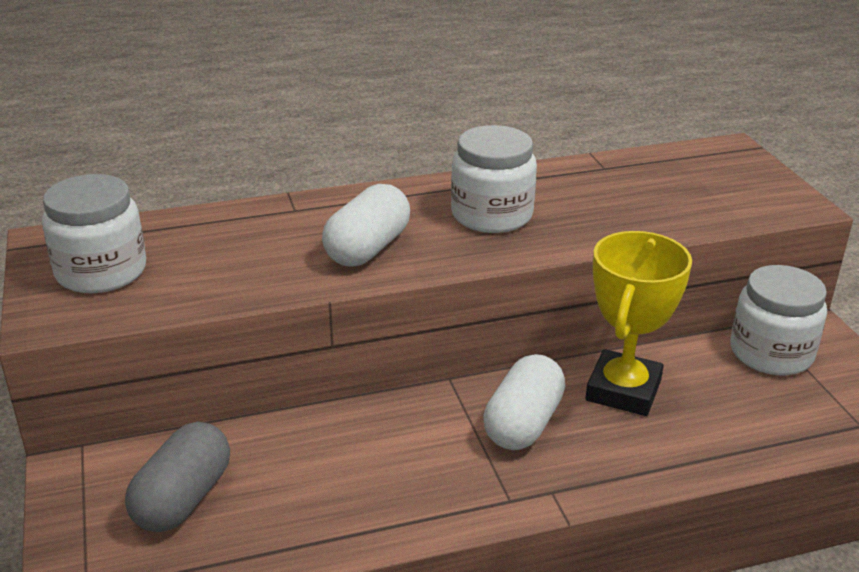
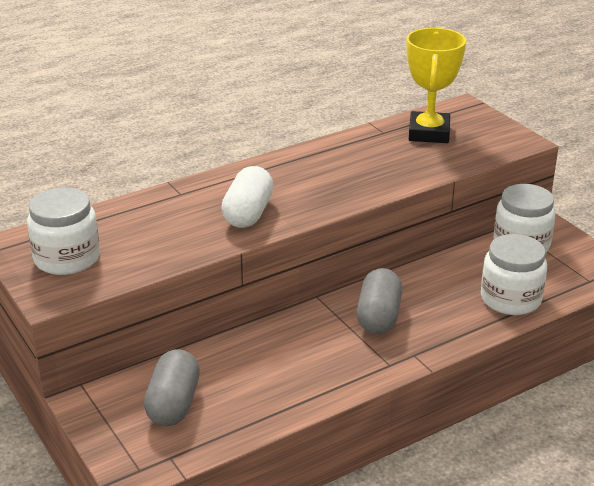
camera: 15 degrees left, 0 degrees up
(491, 215) = (322, 177): white jar -> white jar (510, 299)
(523, 423) = (378, 316): white capsule -> grey capsule
(623, 390) = (435, 284): yellow trophy -> yellow trophy (429, 133)

